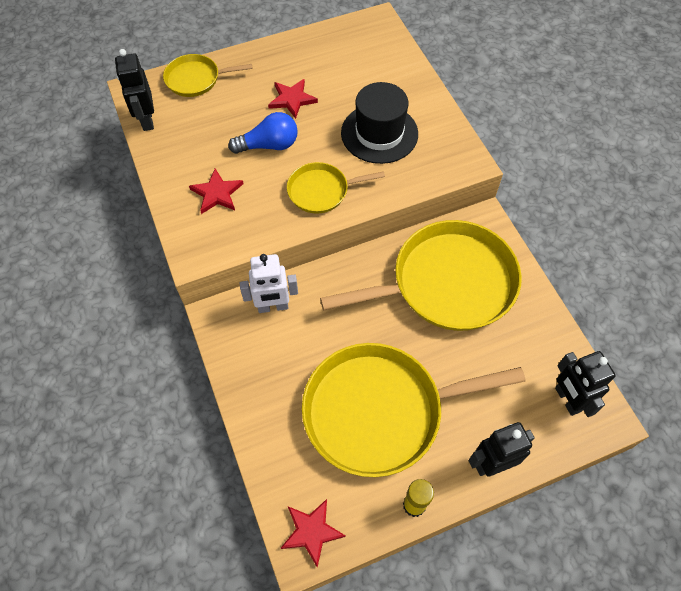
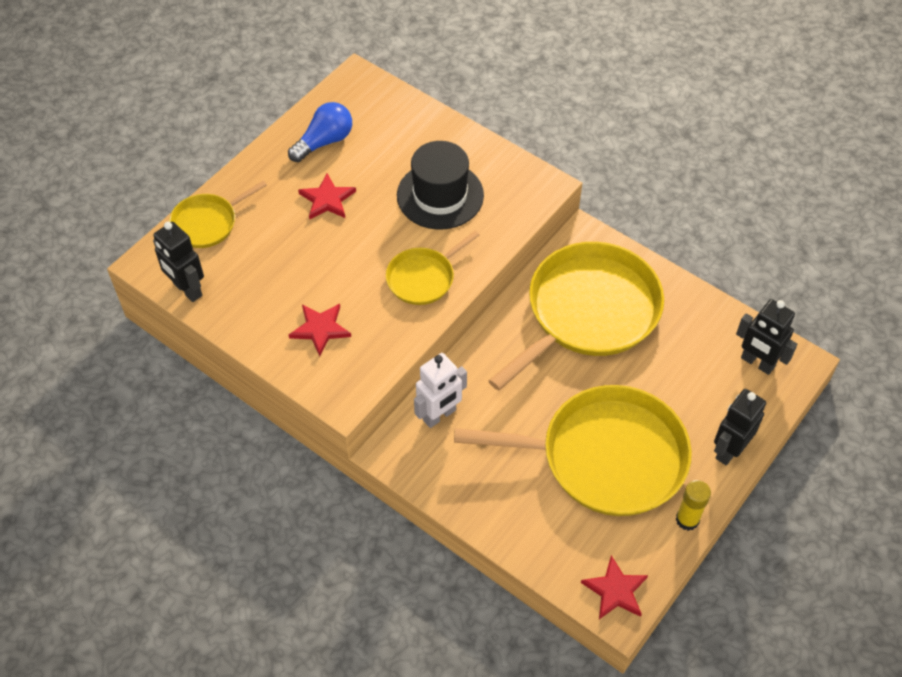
camera: 30 degrees left, 5 degrees down
(269, 145) = (337, 257): blue light bulb -> blue light bulb (324, 141)
(380, 411) = (605, 457): yellow pan -> yellow pan turned 135 degrees counterclockwise

